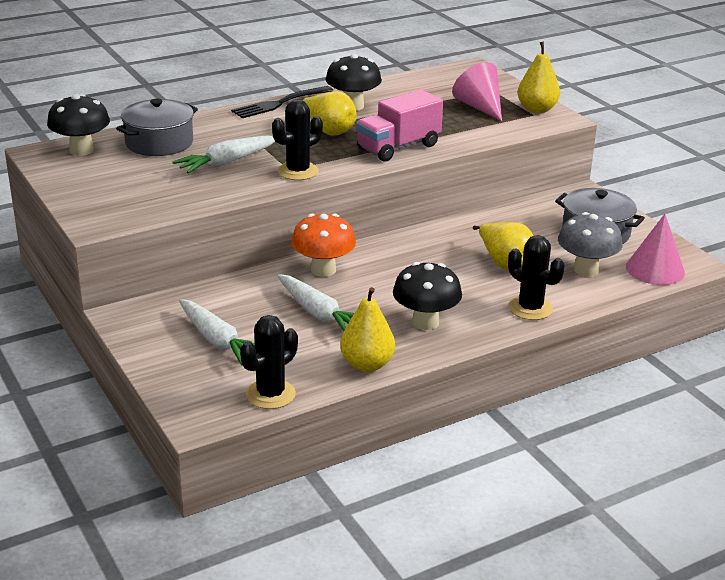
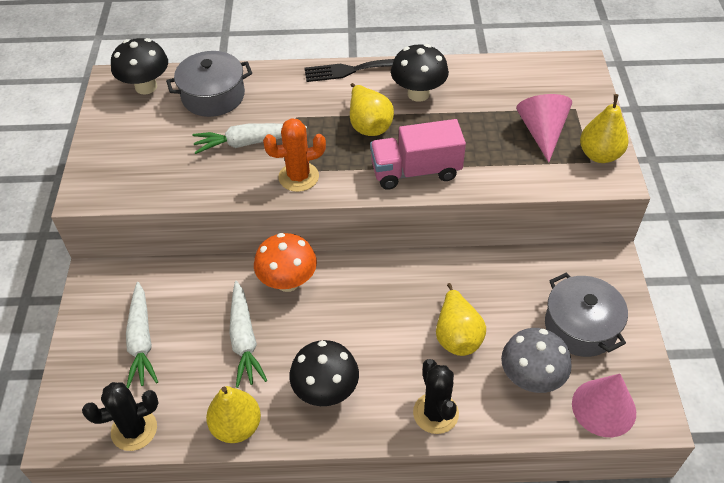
camera: 30 degrees right, 20 degrees up
(298, 171) = (298, 177): black cactus -> orange cactus

